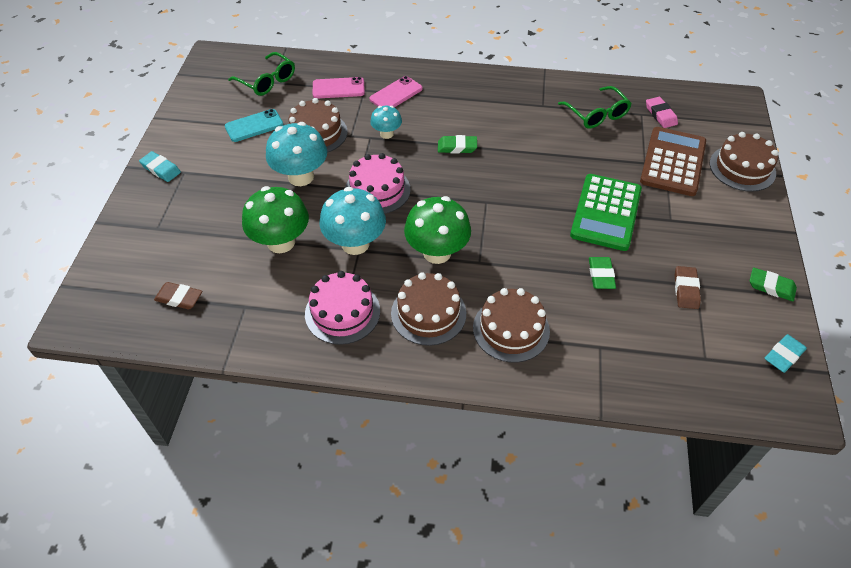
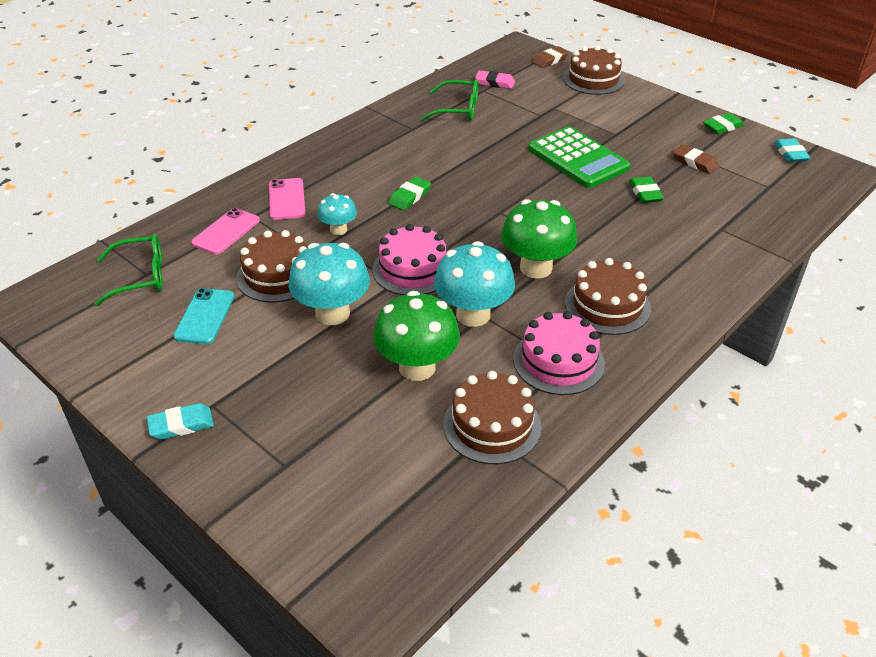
camera: 55 degrees left, 10 degrees down
(179, 298) = (423, 486): brown eraser -> brown eraser (550, 60)
(511, 329) = (665, 266): brown cake -> brown cake (492, 425)
(601, 275) = (645, 193): green eraser -> green eraser turned 45 degrees clockwise
(672, 162) = (554, 103): brown calculator -> none

